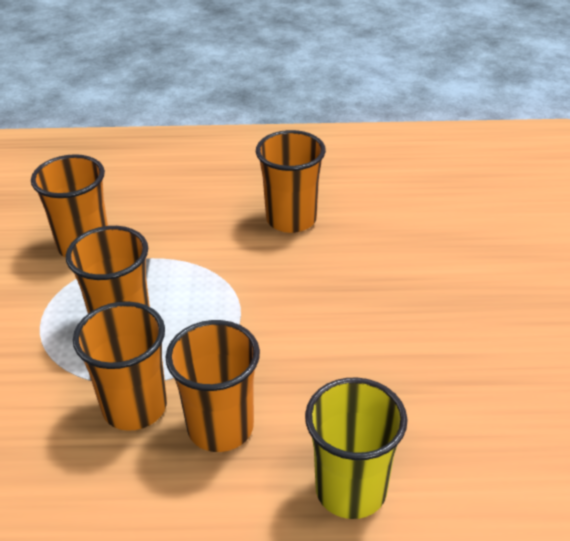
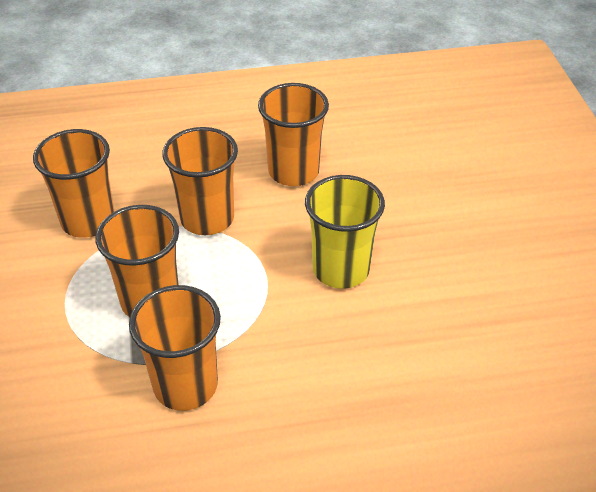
camera: 10 degrees left, 5 degrees up
(220, 427) = (275, 395): orange cup -> orange cup (207, 219)
(351, 490) = (413, 440): yellow cup -> yellow cup (341, 269)

